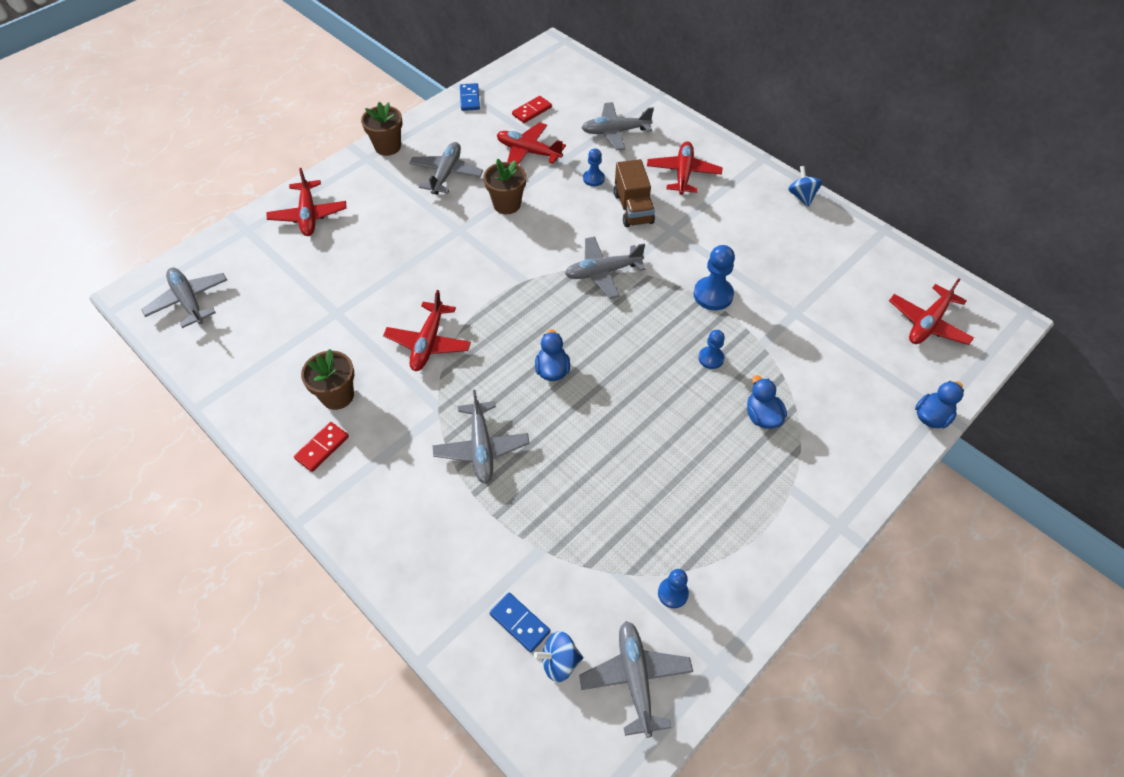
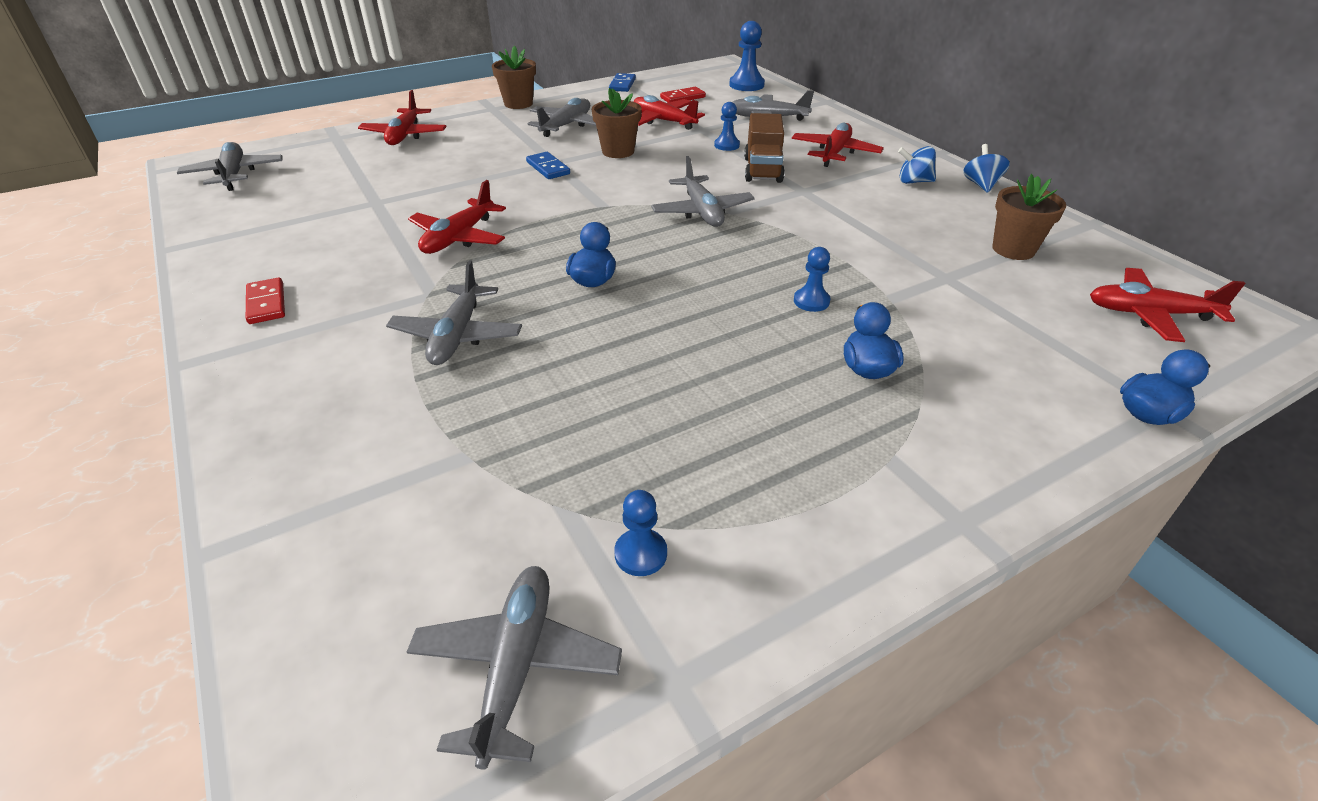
camera: 15 degrees right, 15 degrees down
(322, 448) = (266, 303): red domino -> red domino turned 75 degrees counterclockwise
(337, 396) = (322, 263): brown flower pot -> brown flower pot (1013, 249)
(519, 623) = (378, 539): blue domino -> blue domino (548, 168)
(559, 661) = (404, 608): blue spinning top -> blue spinning top (913, 181)
(603, 272) = (702, 211): grey plane -> grey plane turned 105 degrees counterclockwise
(713, 295) = (836, 247): blue pawn -> blue pawn (746, 85)
(928, 323) = (1149, 314): red plane -> red plane turned 45 degrees clockwise

